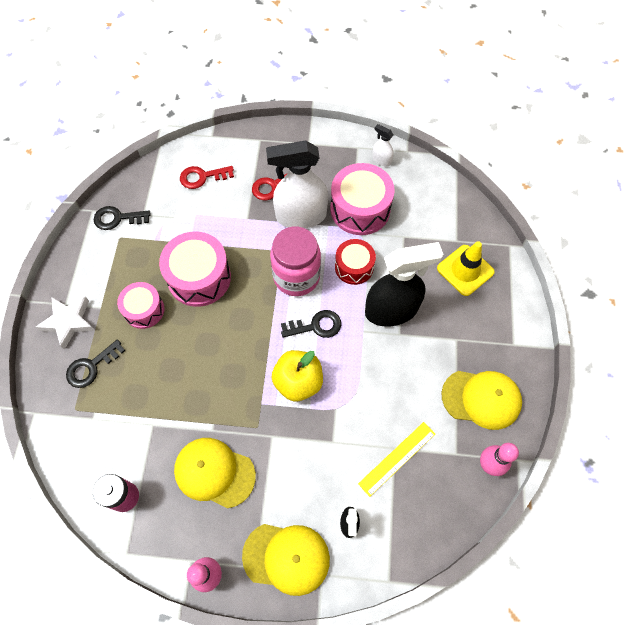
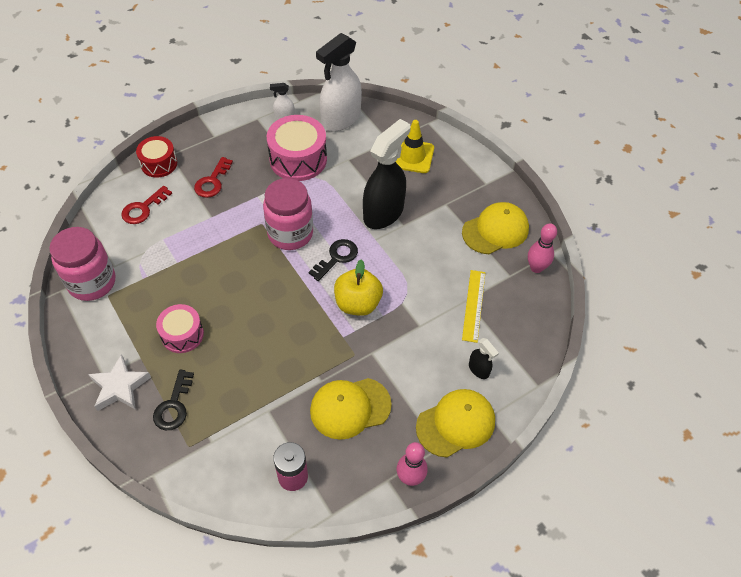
camera: 40 degrees left, 10 degrees down
(117, 218) = (92, 282): black key -> pink jar
(199, 277) = (209, 282): pink drum -> none
(300, 216) = (255, 190): white spray bottle -> white spray bottle (340, 119)
(354, 267) = (329, 201): red drum -> red drum (159, 164)

